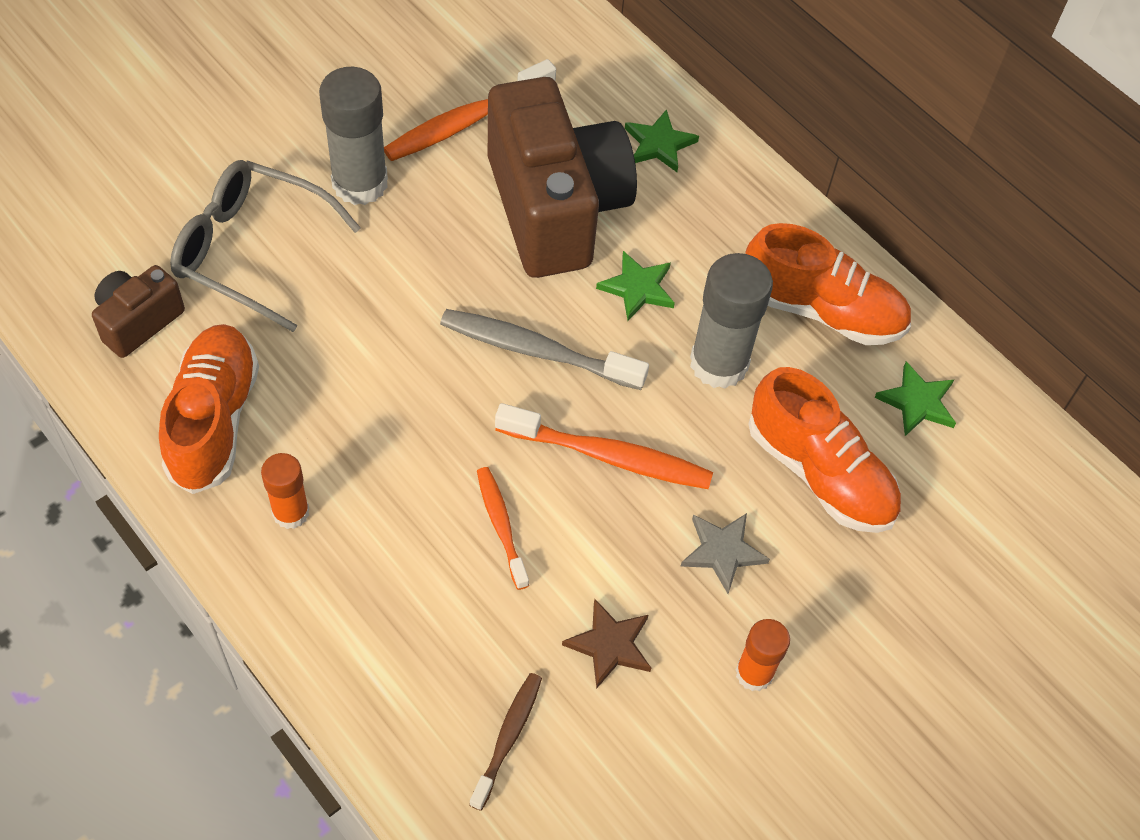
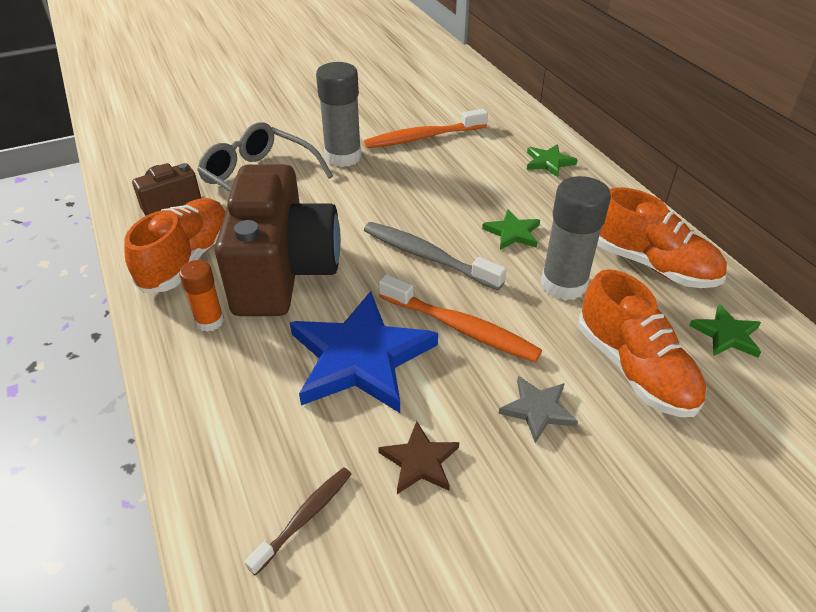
camera: 20 degrees right, 15 degrees down
(501, 525) = (360, 357): orange toothbrush -> blue star
(555, 208) = (467, 184): brown camera -> brown camera (283, 272)
(754, 673) = (545, 513): orange glue stick -> none

